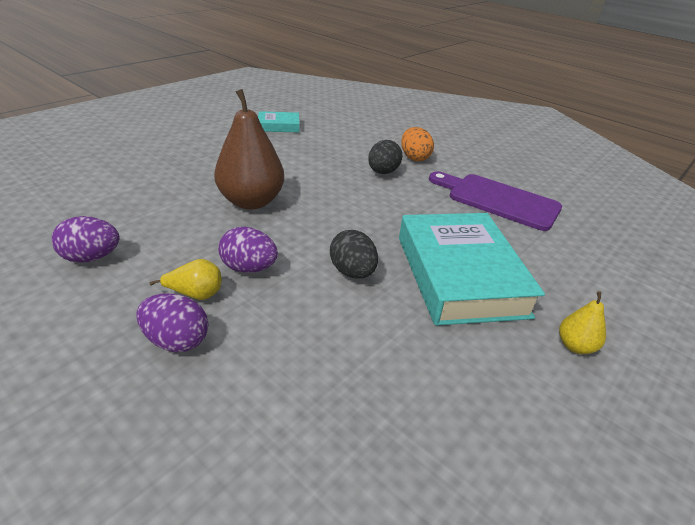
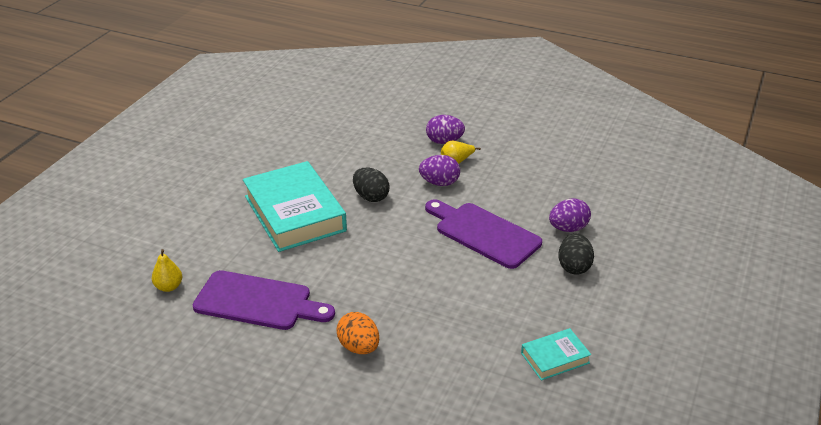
camera: 165 degrees right, 0 degrees up
(91, 257) = (539, 165): purple egg -> purple egg (568, 228)
(251, 201) = (483, 233): brown pear -> purple cutting board
(383, 172) = (387, 308): black egg -> black egg (574, 267)
(575, 346) = (222, 187): yellow pear -> yellow pear (169, 287)

